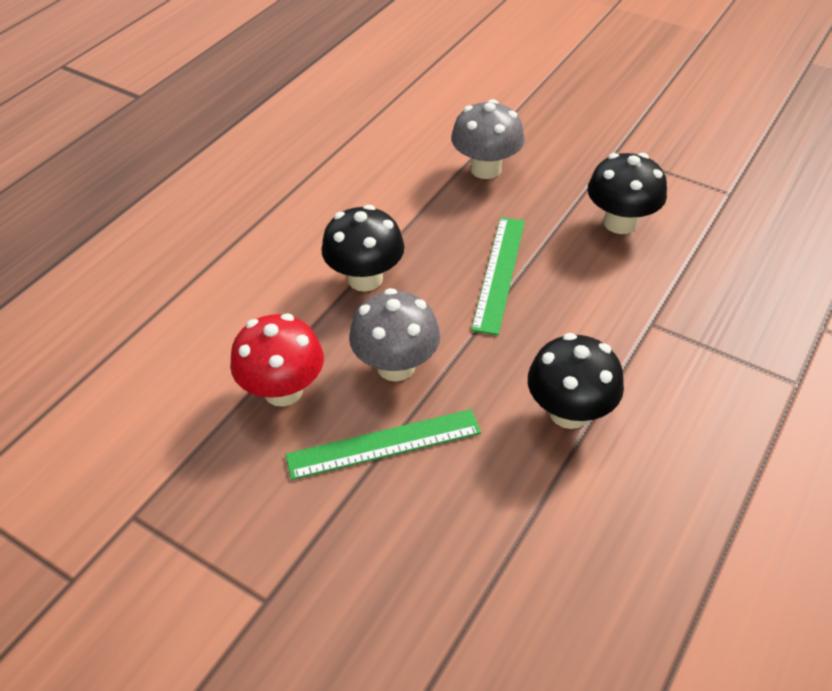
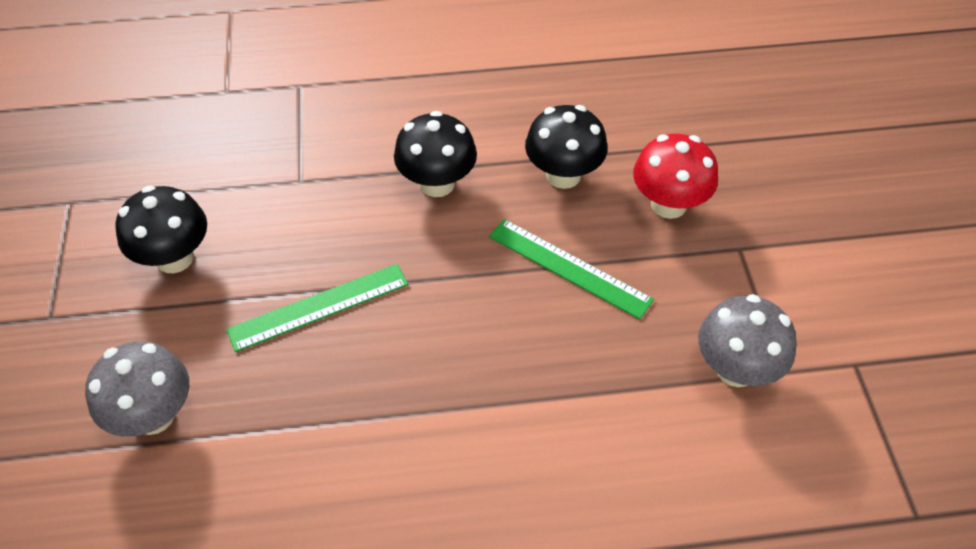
camera: 130 degrees left, 5 degrees up
(283, 390) = (590, 368): red mushroom -> red mushroom (668, 204)
(365, 278) = (412, 405): black mushroom -> black mushroom (563, 175)
(396, 366) = (492, 310): grey mushroom -> grey mushroom (735, 369)

